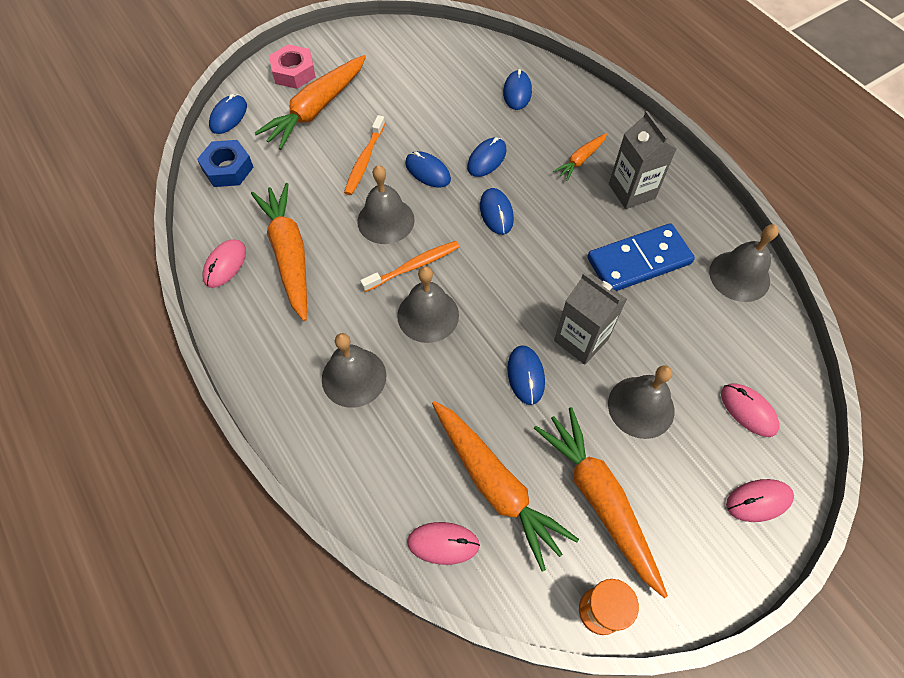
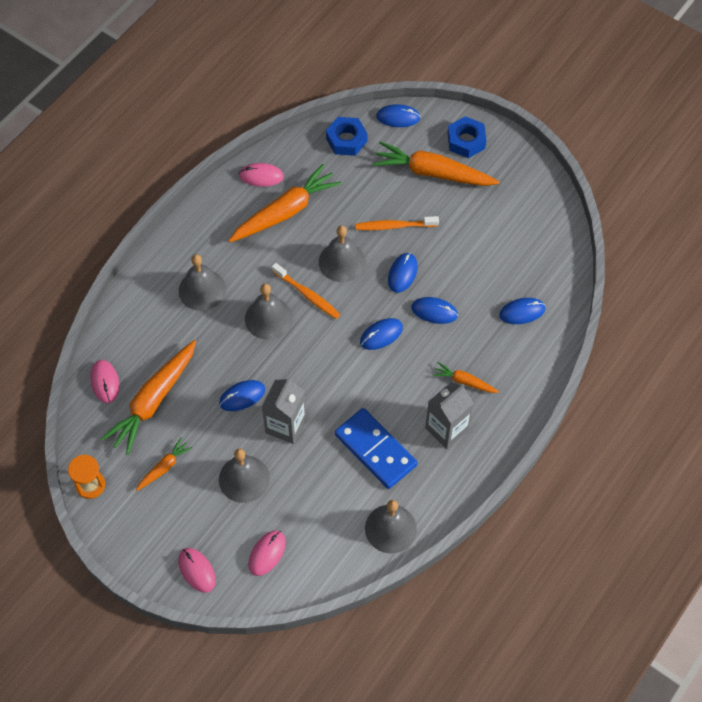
camera: 70 degrees right, 0 degrees up
(294, 72) = (466, 141): pink nut -> blue nut
(599, 500) = (164, 467): orange carrot -> orange carrot, size x0.50

